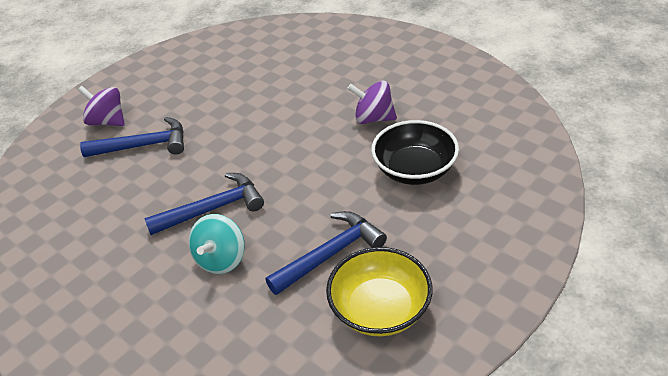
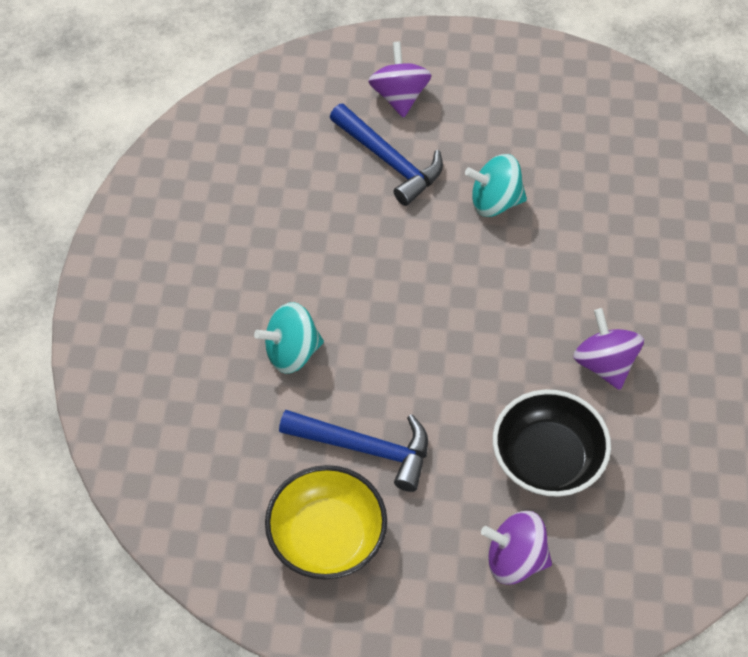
camera: 50 degrees right, 15 degrees up
(213, 208) = (350, 296): blue hammer -> none
(224, 114) = (495, 201): none -> turquoise spinning top
(472, 216) = (515, 559): none -> purple spinning top

